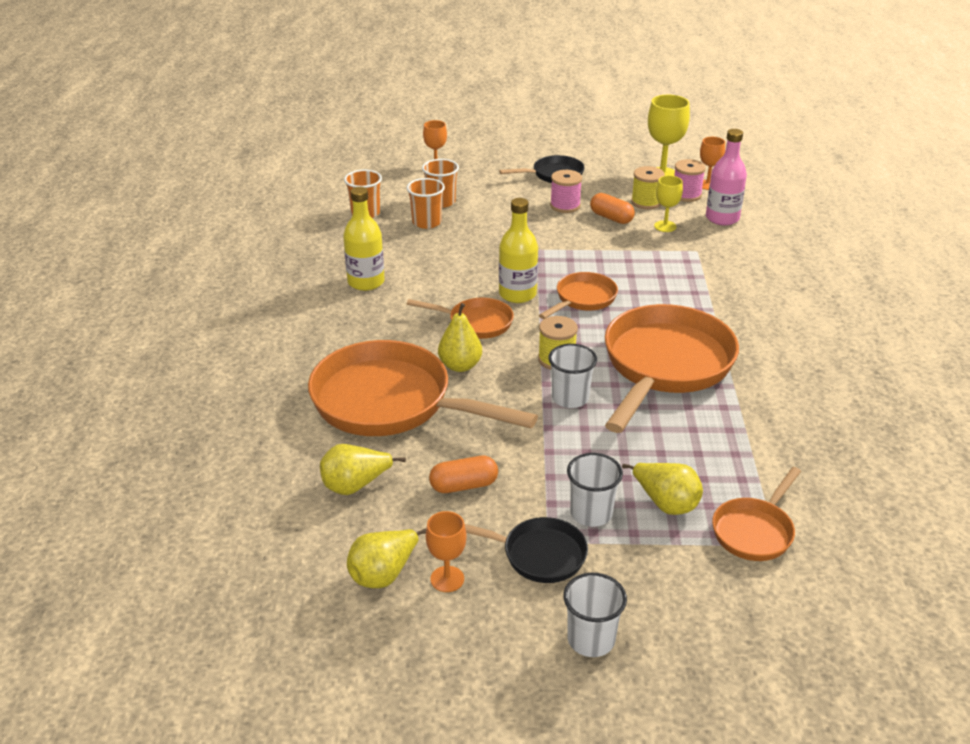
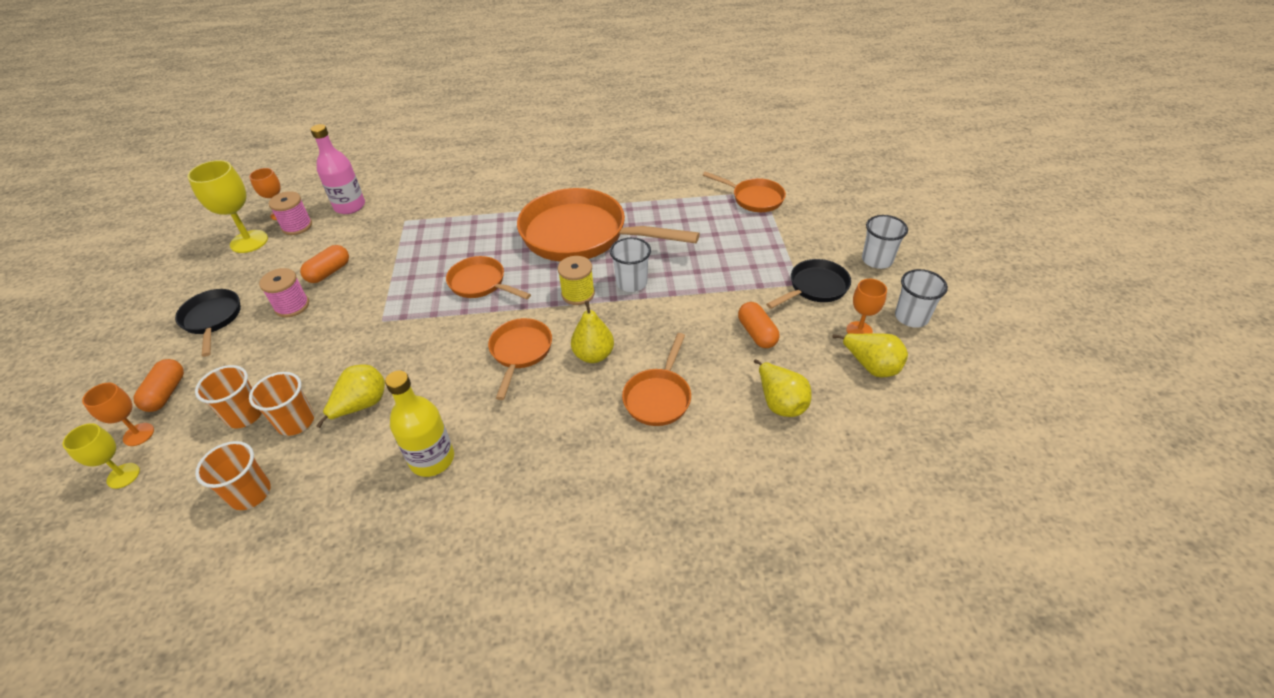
camera: 95 degrees left, 10 degrees up
(391, 403) = (658, 397): orange pan -> orange pan, size x0.50
(473, 170) = (166, 393): none -> orange capsule
(517, 294) = (469, 327): yellow bottle -> none
(538, 555) = (815, 288): black pan -> black pan turned 45 degrees clockwise
(591, 513) = (763, 265): white cup -> white cup (911, 317)
(646, 202) = (303, 251): yellow spool -> none
(665, 226) = (356, 238): yellow goblet -> yellow goblet (123, 475)
(665, 503) = (741, 233): yellow pear -> yellow pear (361, 405)

